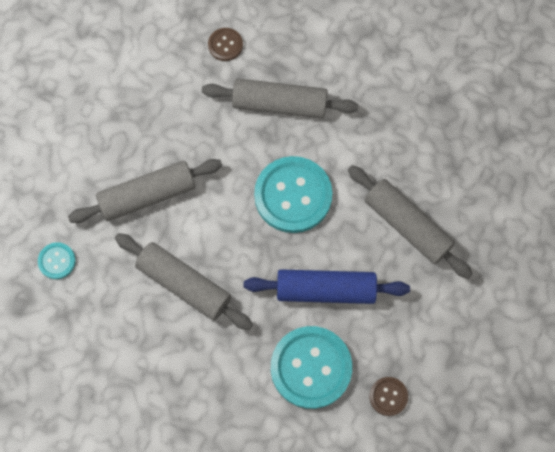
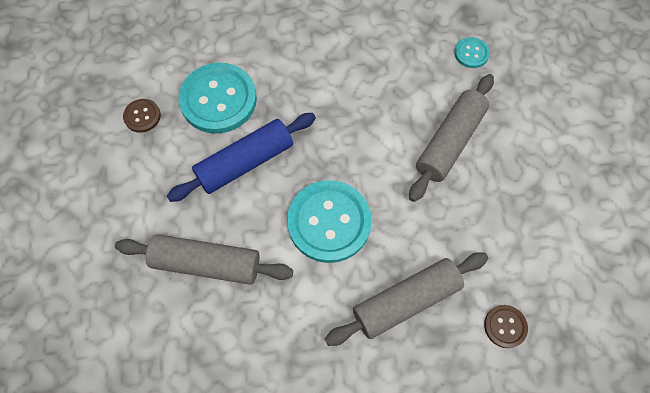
camera: 145 degrees right, 5 degrees down
(184, 284) = (362, 96): grey rolling pin -> none

